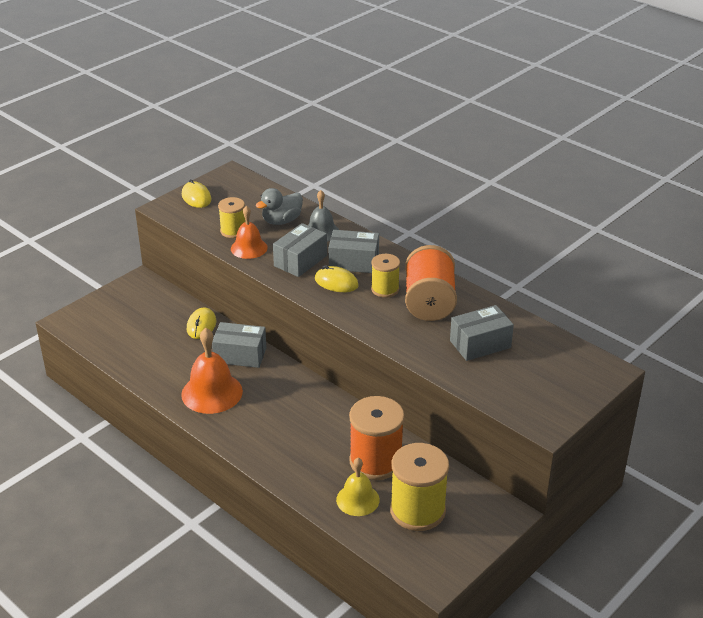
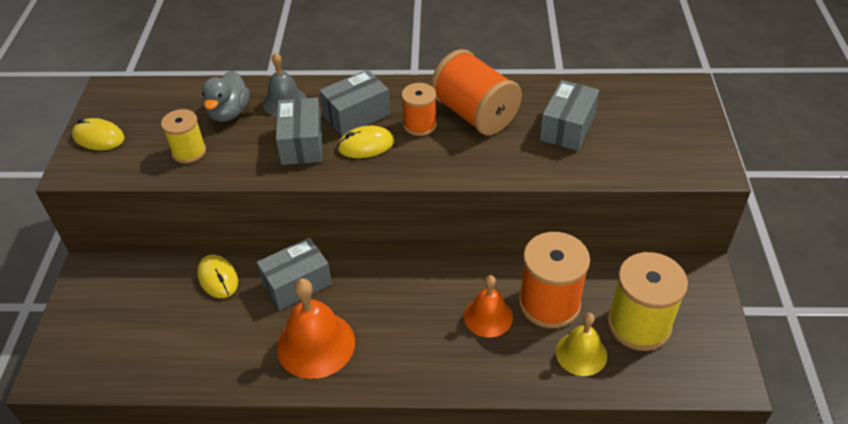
camera: 40 degrees left, 10 degrees up
(249, 248) = (230, 160): orange bell -> orange bell (488, 316)
(385, 289) = (420, 125): yellow spool -> orange spool

